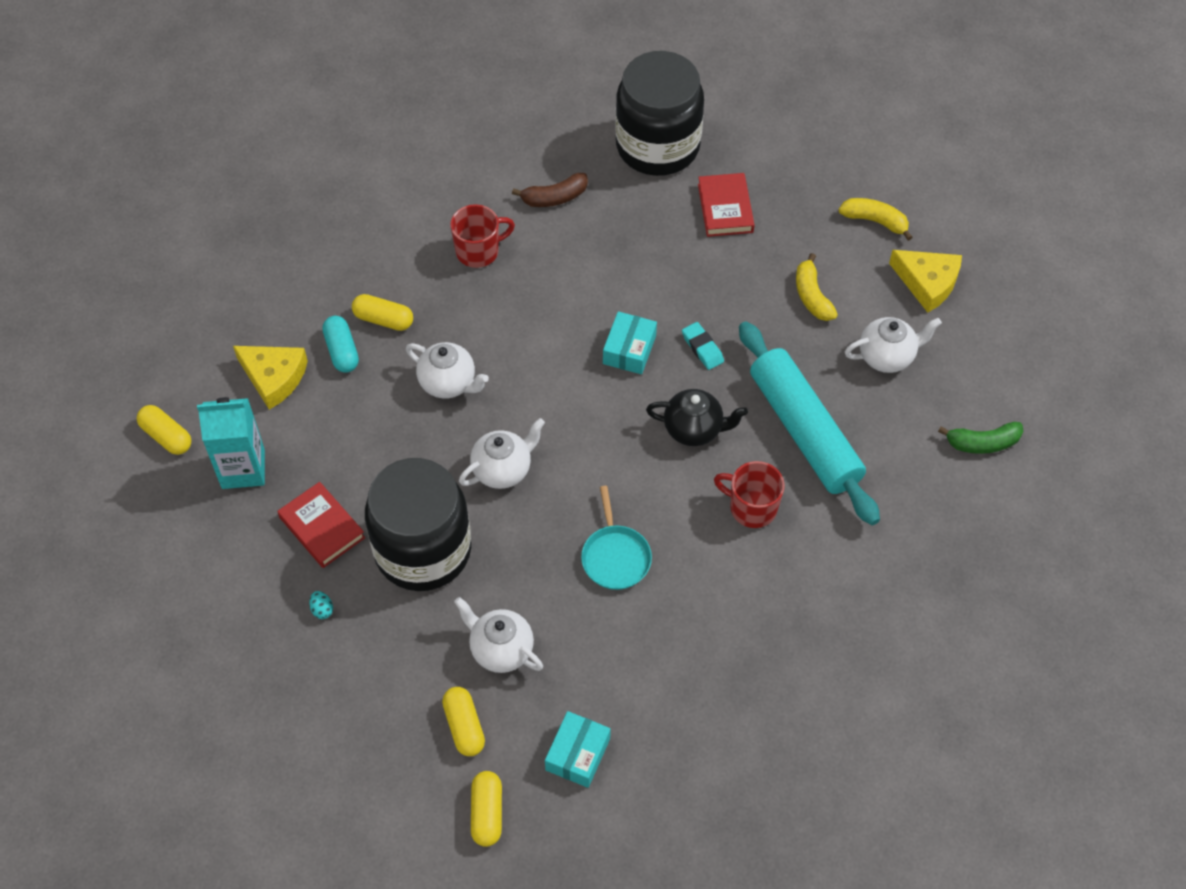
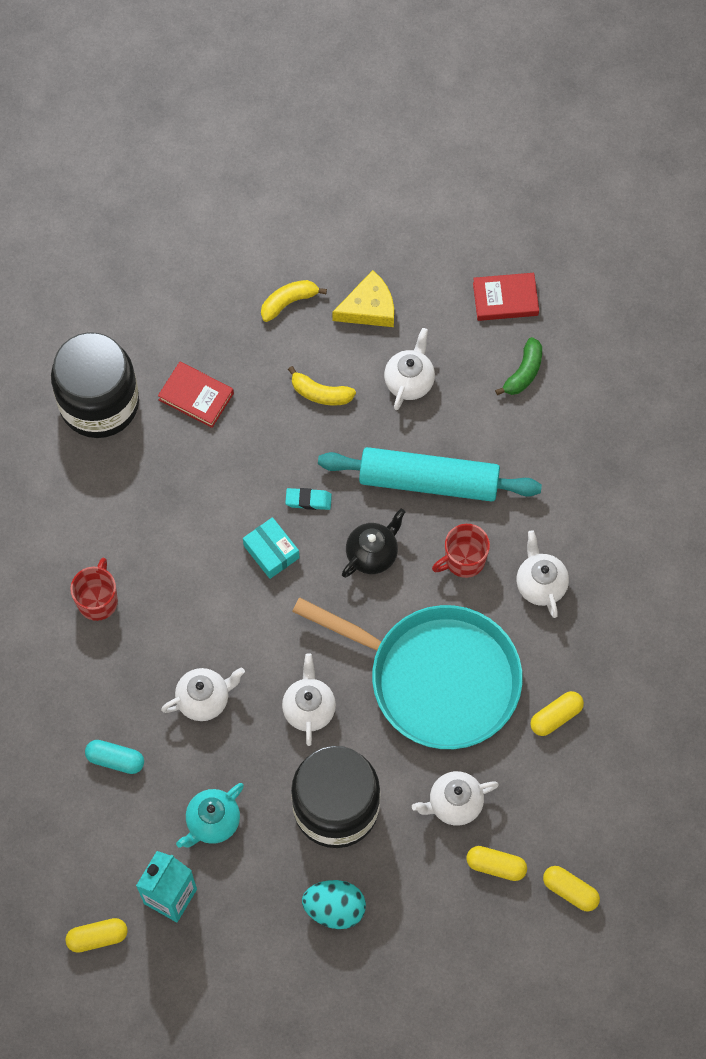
camera: 55 degrees left, 10 degrees up
(274, 377) = (102, 825): yellow cheese -> none
(322, 527) = (265, 868): red book -> red book (505, 299)
(322, 610) = (334, 908): turquoise egg -> turquoise egg, size x2.44
(337, 459) = (212, 822): none -> turquoise teapot
(383, 319) = (109, 711): yellow capsule -> yellow capsule (556, 716)
(555, 197) = (90, 511): brown banana -> none
(577, 754) = (568, 803): turquoise box -> none
(615, 557) = (436, 678): turquoise pan -> turquoise pan, size x2.47
(783, 589) = (540, 584): none -> white teapot

